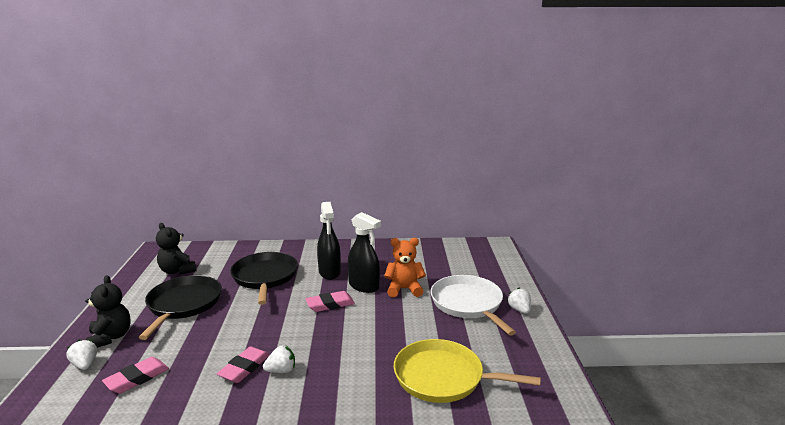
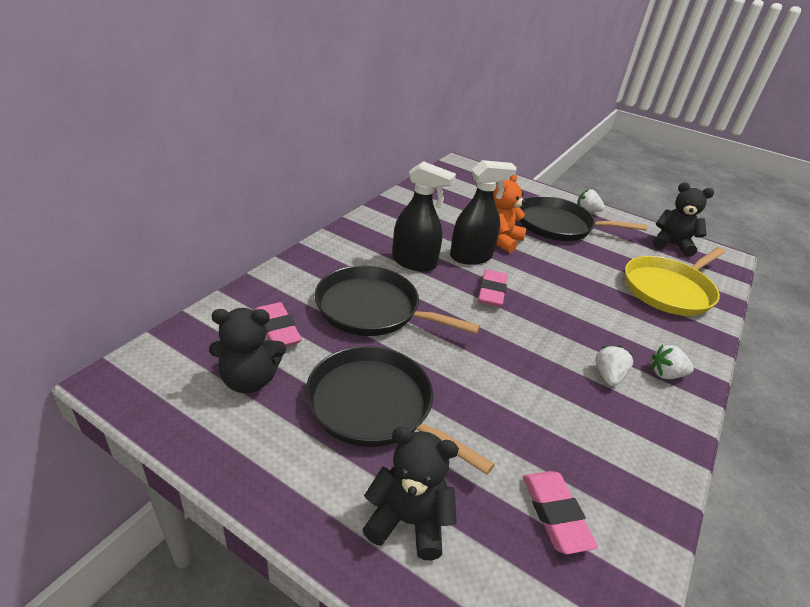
camera: 60 degrees left, 15 degrees up
(85, 365) = (476, 576): white strawberry -> white strawberry (666, 374)
(244, 368) = (587, 402): pink eraser -> pink eraser (277, 329)
(468, 304) = (558, 225): white pan -> black pan
(535, 365) = (671, 244): none -> black teddy bear

